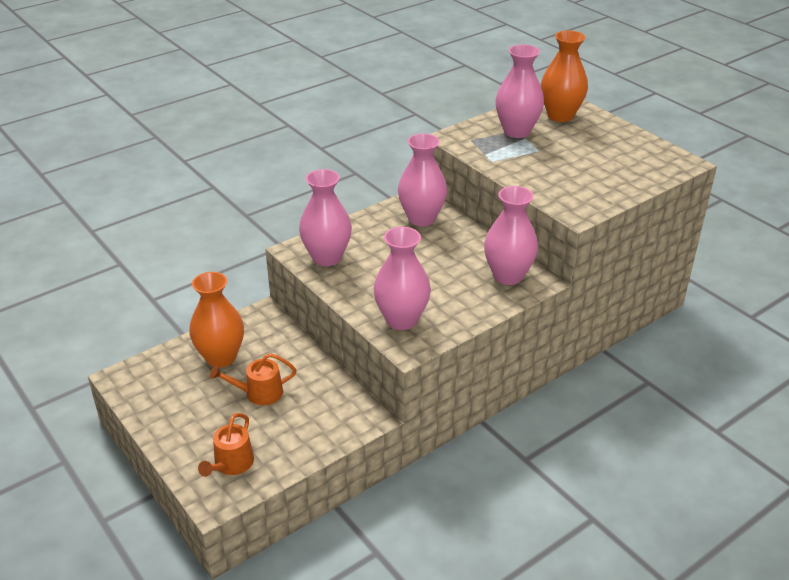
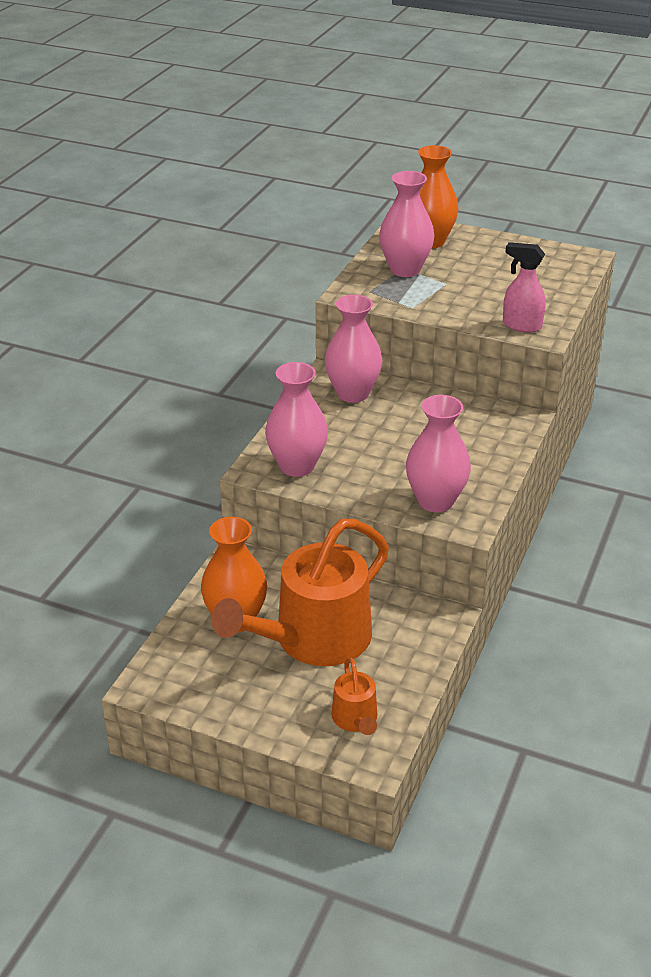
camera: 30 degrees left, 0 degrees up
(259, 393) = (313, 639): orange watering can -> orange watering can, size x2.21
(508, 276) = (492, 423): pink vase -> none
(565, 200) = (521, 325): none -> pink spray bottle

